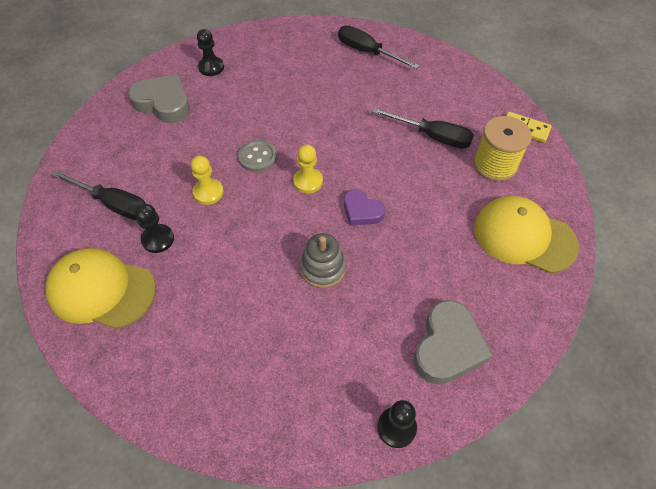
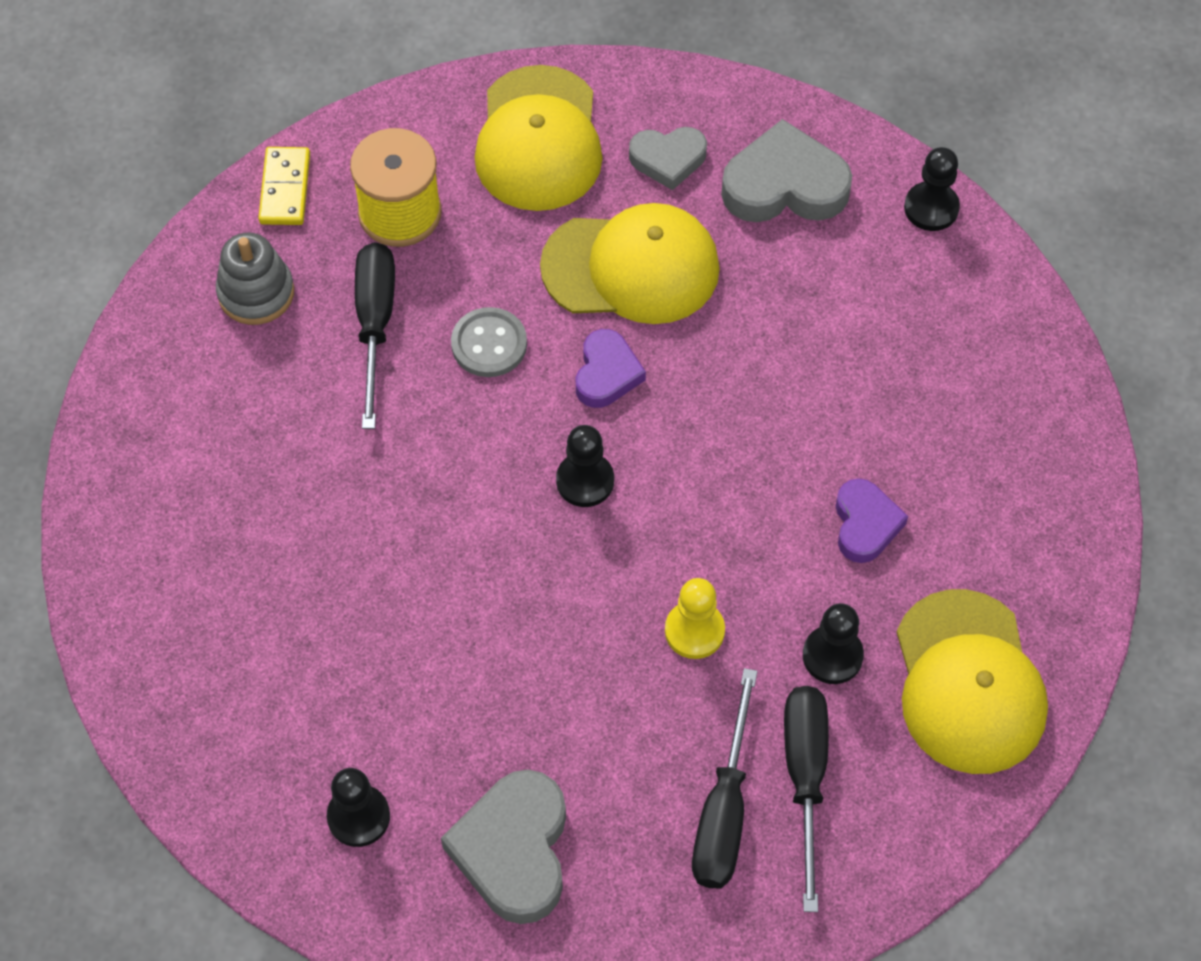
camera: 115 degrees left, 5 degrees up
(212, 285) = (865, 524): none -> purple heart
(258, 157) = (570, 590): grey button -> grey button (489, 344)
(308, 181) = (585, 481): yellow pawn -> black pawn
(323, 268) = (748, 385): grey stacking toy -> grey stacking toy (256, 293)
(367, 52) = (169, 521): black screwdriver -> black screwdriver (724, 811)
(421, 246) = (631, 267): none -> yellow cap
(489, 292) = (668, 159): none -> grey heart

